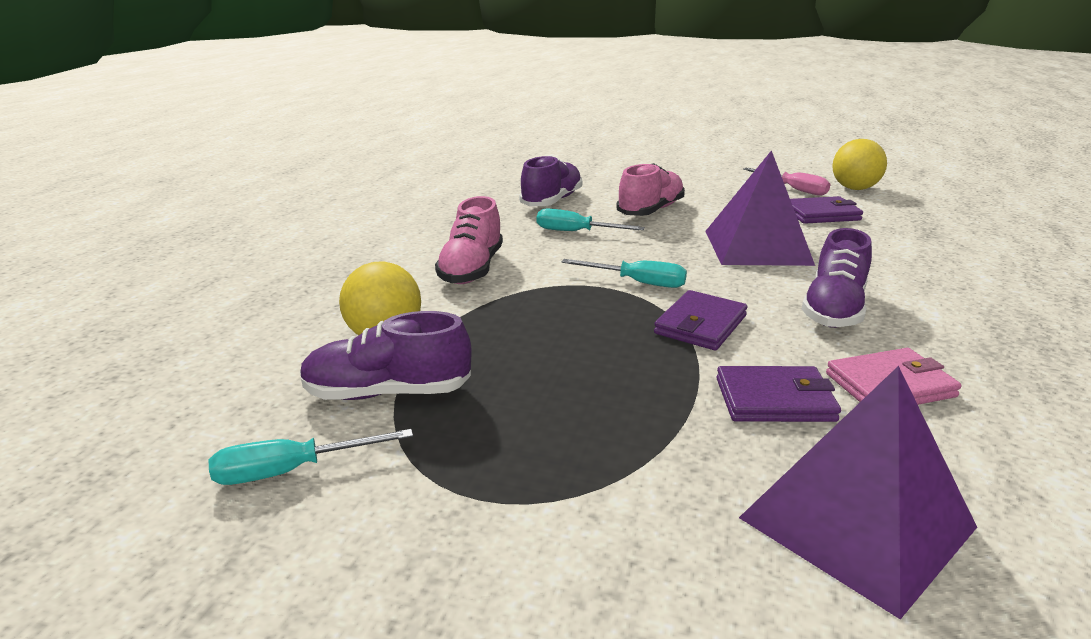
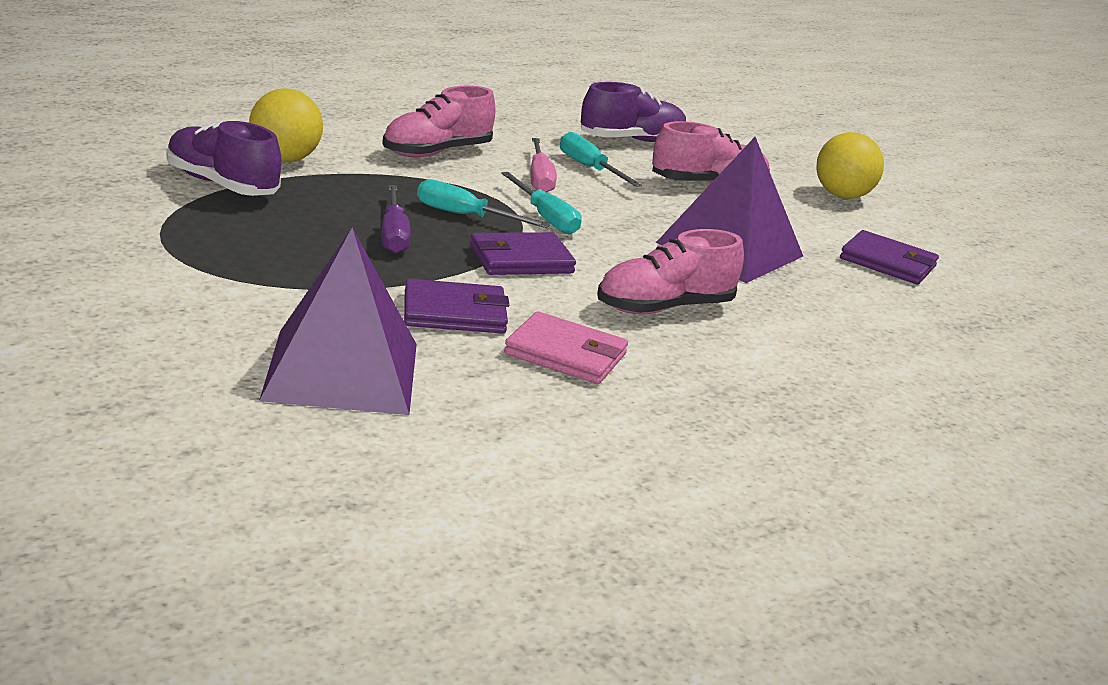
camera: 35 degrees right, 0 degrees up
(291, 471) = (102, 189): turquoise screwdriver -> turquoise screwdriver (465, 216)
(596, 357) = (393, 235): none -> purple screwdriver
(775, 400) = (455, 313): purple wallet -> purple wallet turned 45 degrees counterclockwise
(794, 189) = (928, 236): pink screwdriver -> pink screwdriver (539, 179)
(833, 309) = (664, 308): purple shoe -> pink shoe
(854, 188) = (1010, 266): yellow ball -> yellow ball (842, 196)

